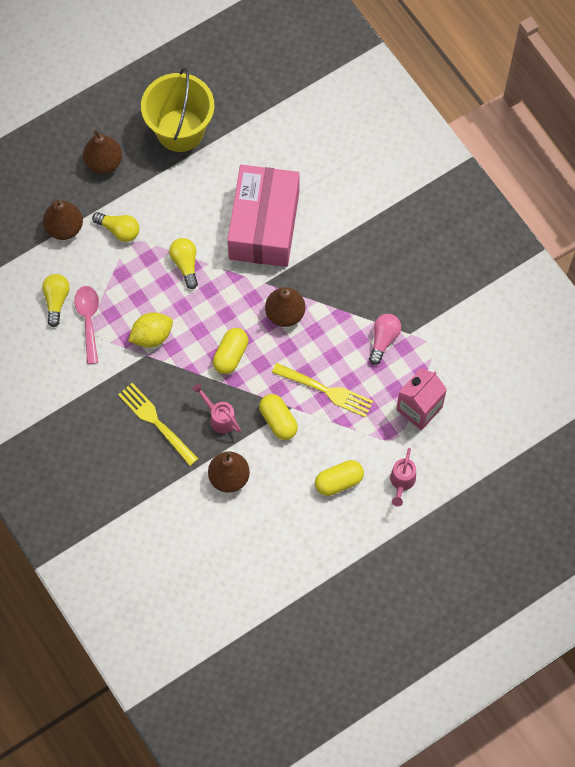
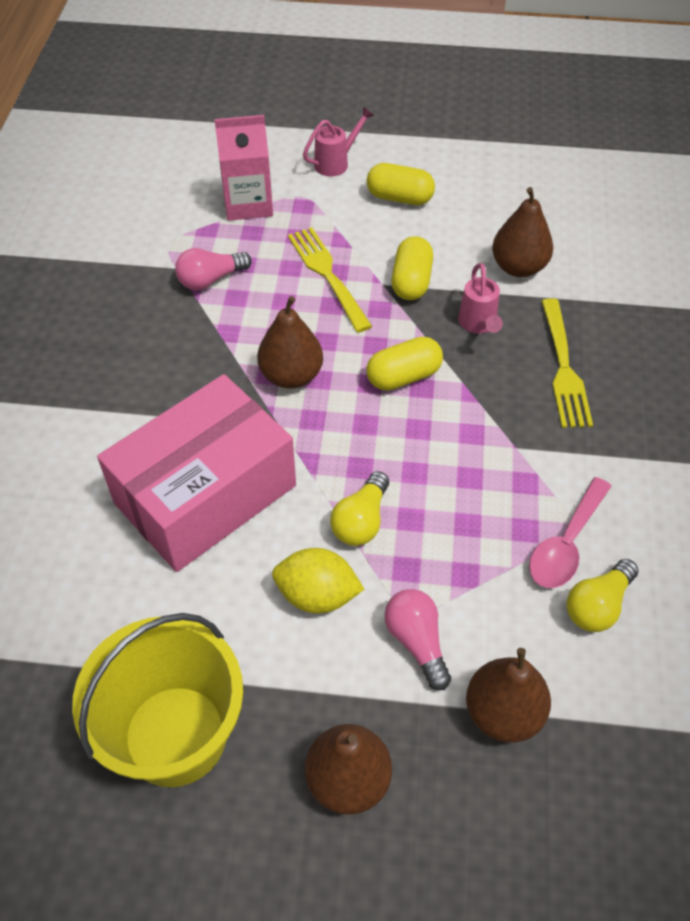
camera: 140 degrees left, 15 degrees down
(119, 230) = (417, 641): yellow light bulb -> pink light bulb
(152, 336) = (488, 464): yellow lemon -> yellow lemon (317, 595)

